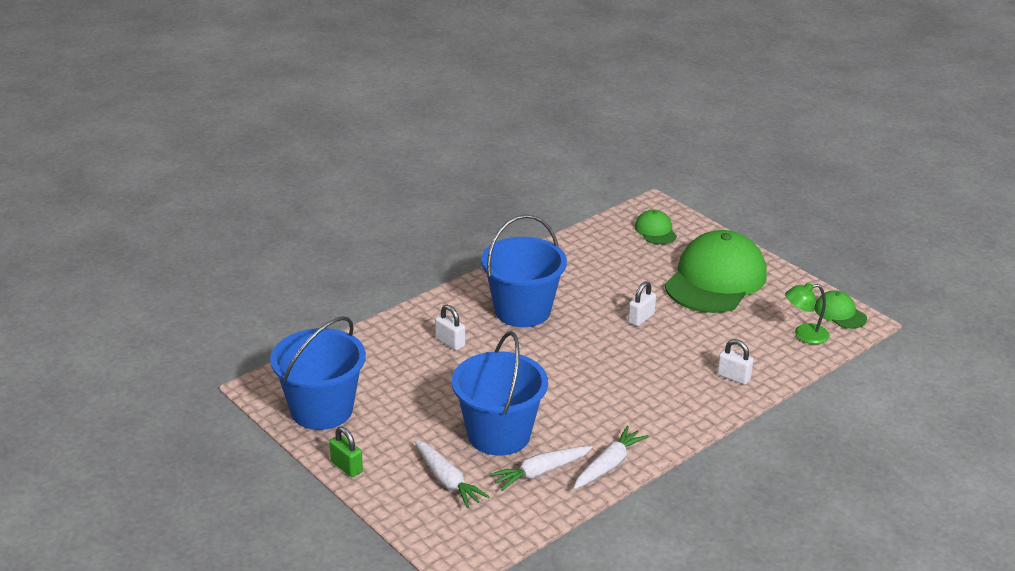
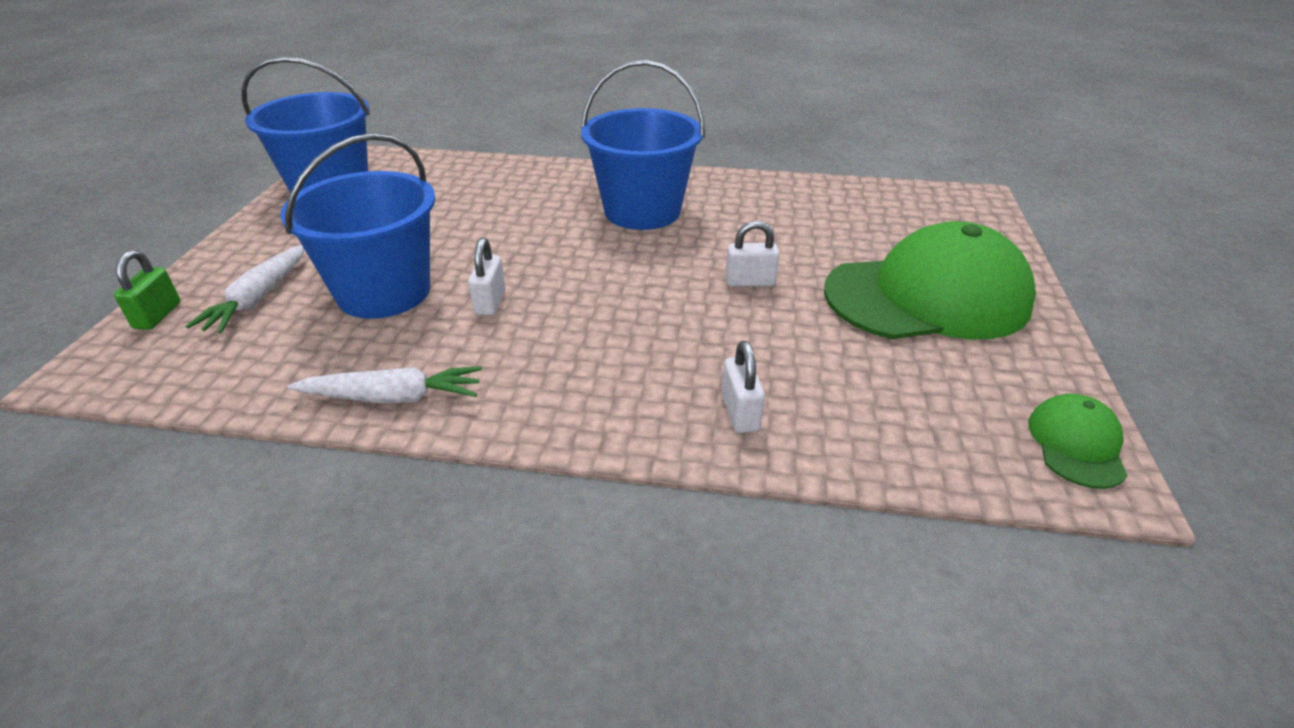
camera: 50 degrees right, 5 degrees up
(346, 467) = (240, 237): green padlock -> green padlock (157, 315)
(450, 342) = (527, 200): white padlock -> white padlock (490, 302)
(540, 472) = (328, 352): white carrot -> none
(655, 231) = (934, 218): green cap -> none
(804, 335) = (954, 433): green lamp -> none

